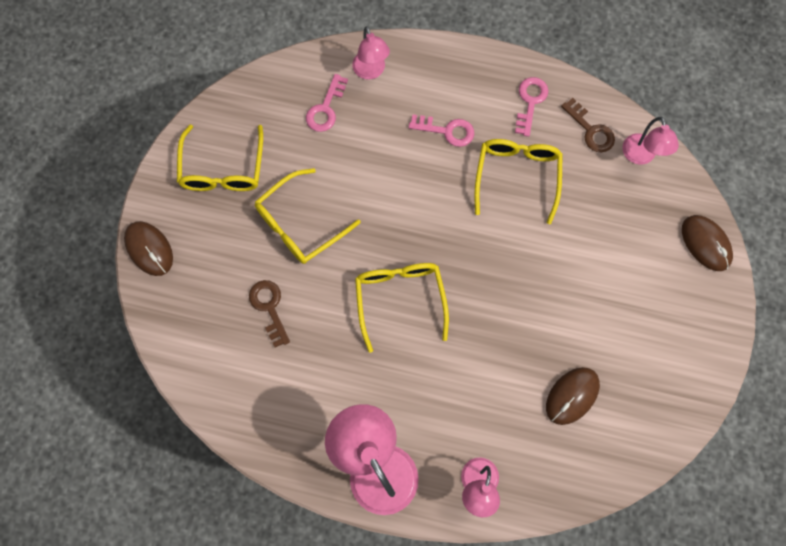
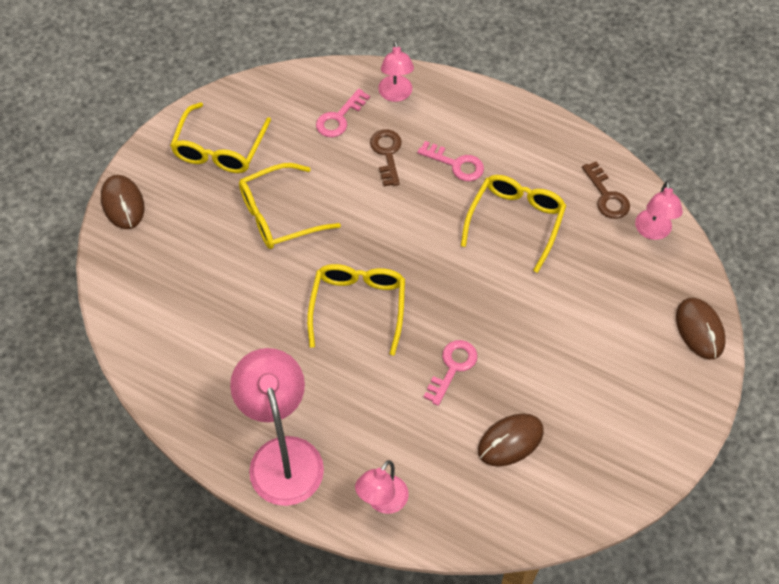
camera: 15 degrees right, 15 degrees down
(269, 308) = (223, 283): brown key -> brown key (387, 154)
(530, 102) = (551, 156): pink key -> pink key (452, 367)

